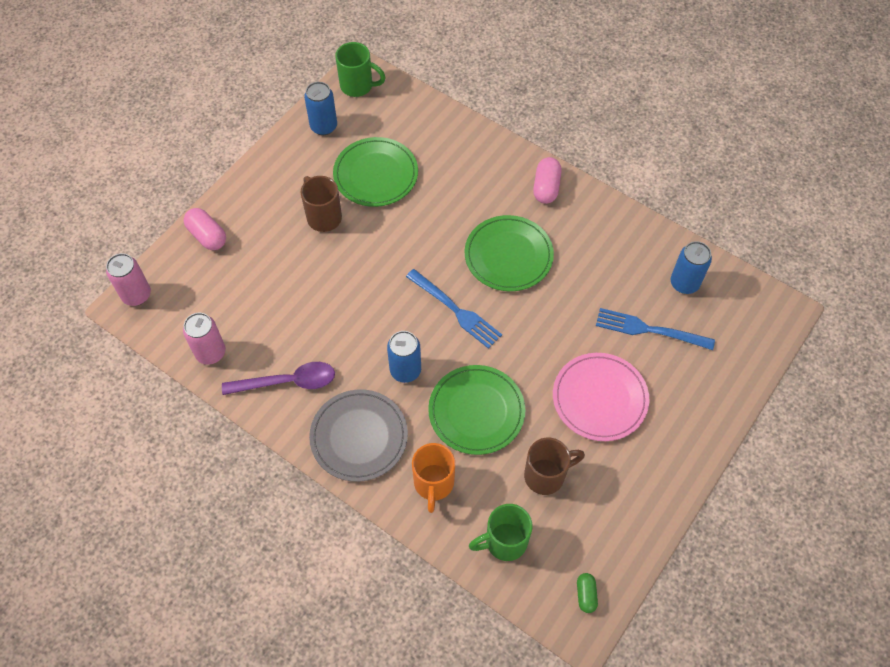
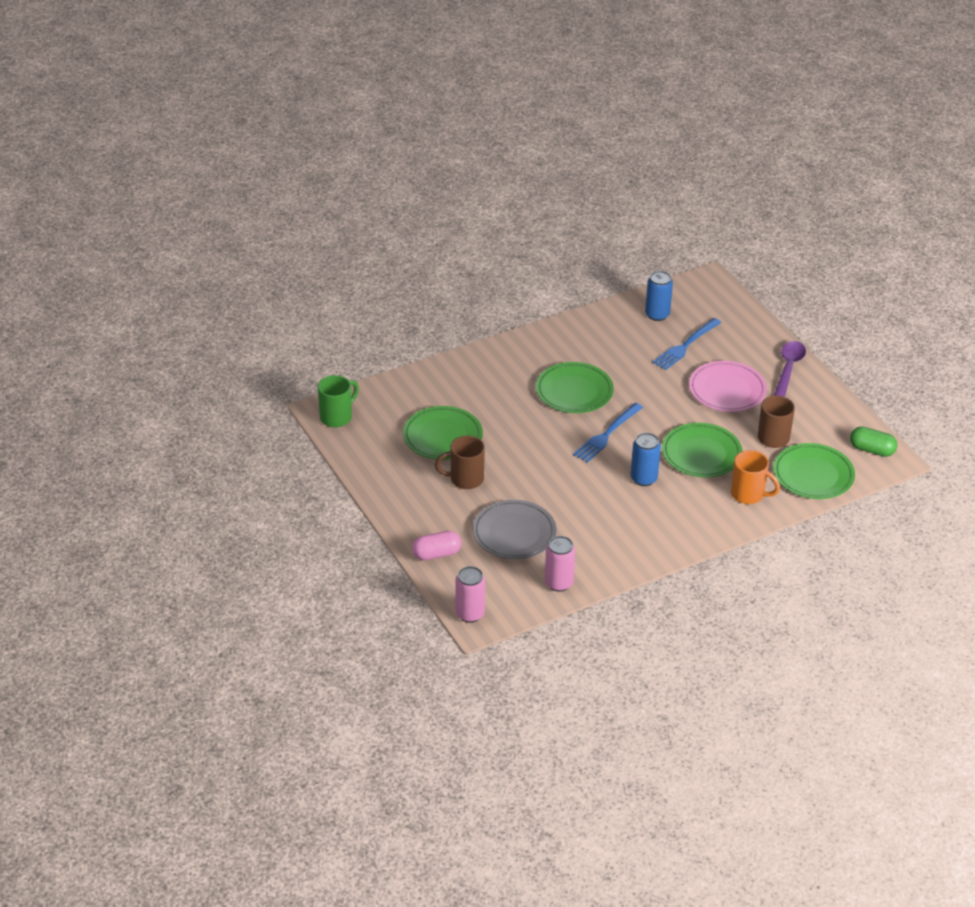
camera: 65 degrees left, 20 degrees down
(288, 382) = (614, 546): purple spoon -> purple spoon (788, 370)
(323, 126) = (367, 451): blue can -> none
(359, 437) = (687, 521): grey plate -> grey plate (514, 533)
(456, 310) = (606, 435): blue fork -> blue fork turned 150 degrees clockwise
(504, 542) = (813, 474): green mug -> green plate
(546, 187) = (523, 349): pink capsule -> none
(586, 595) = (872, 450): green capsule -> green capsule, size x1.61

